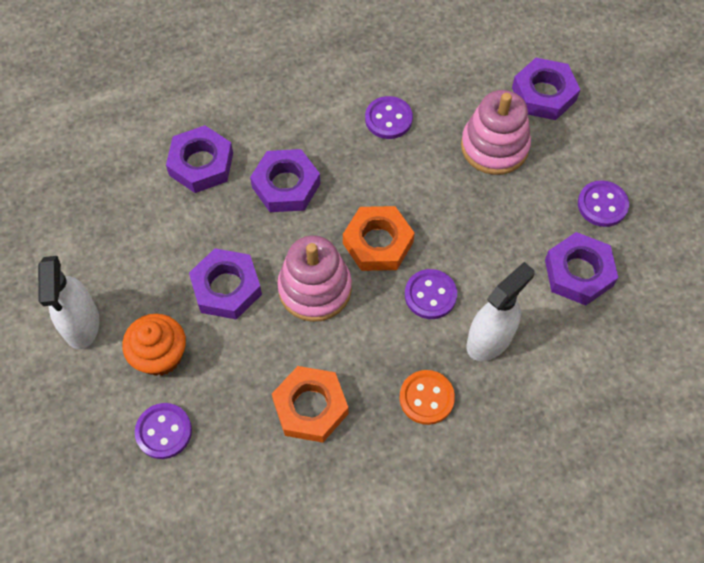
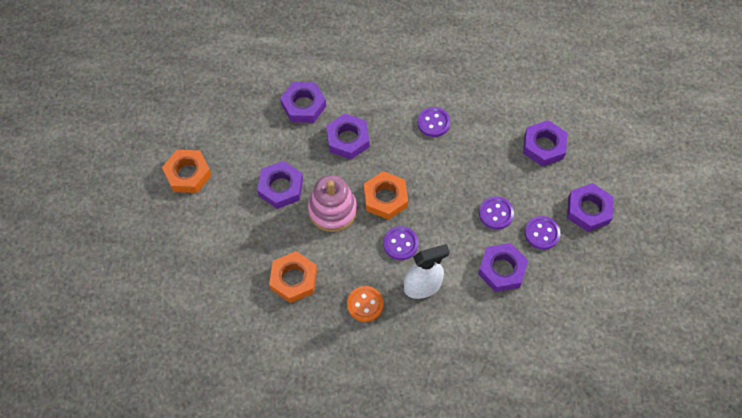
camera: 25 degrees right, 0 degrees up
(81, 324) = (188, 174): white spray bottle -> orange nut
(160, 356) = (223, 211): orange cupcake -> none
(164, 431) = (203, 256): purple button -> purple button (496, 213)
(494, 146) = (492, 167): pink stacking toy -> none
(642, 152) = (588, 210): none -> purple nut

